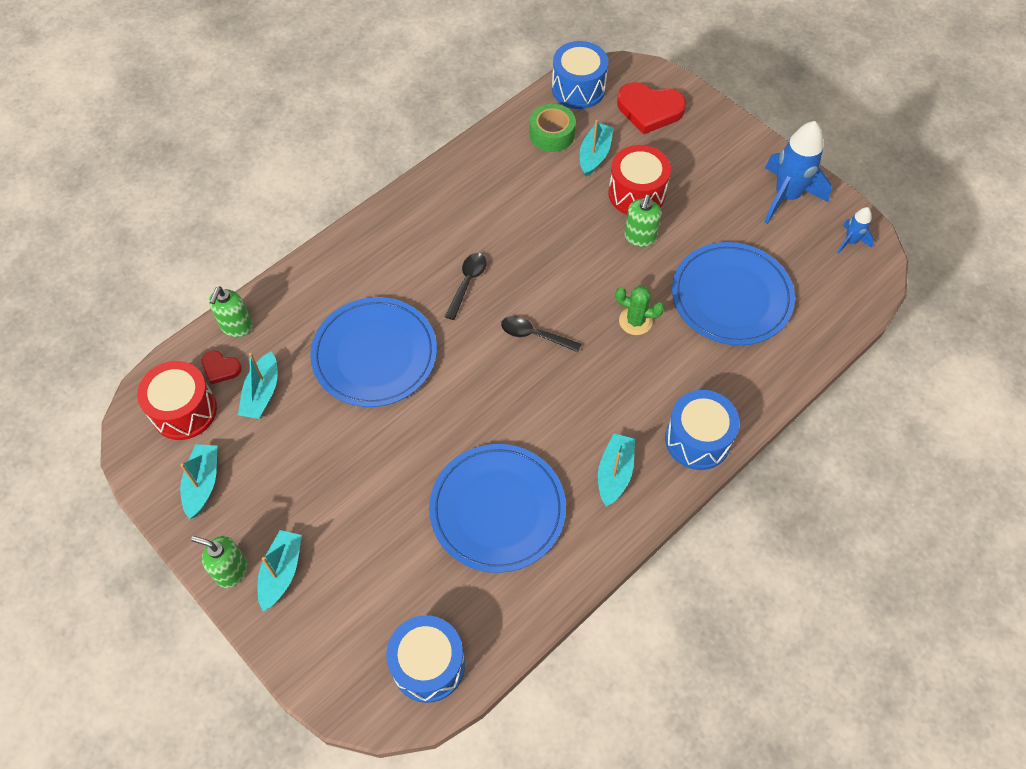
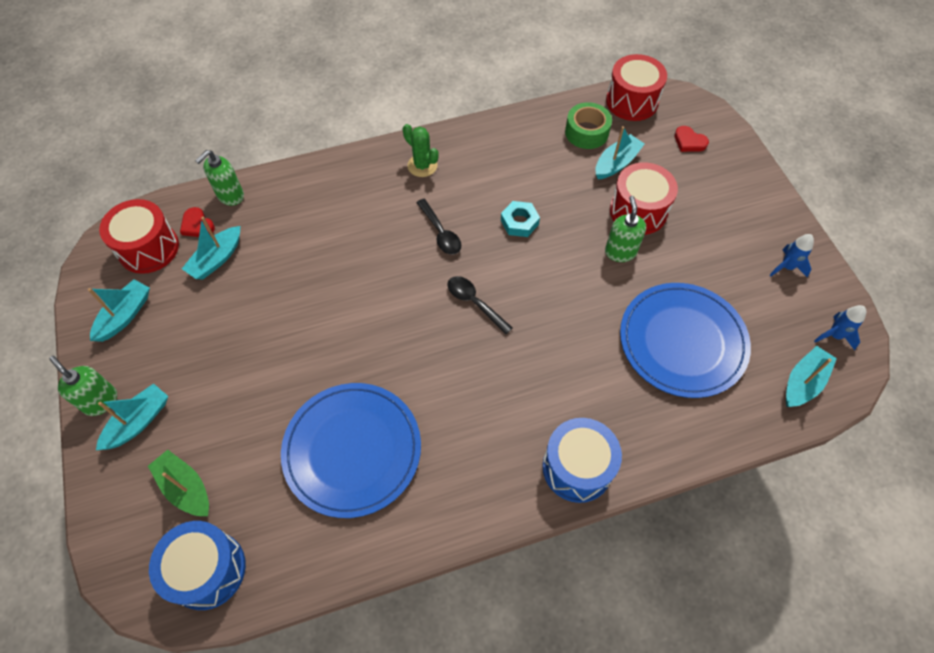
camera: 25 degrees right, 0 degrees up
(364, 608) = (185, 488): none -> green boat
(374, 354) = (326, 264): blue plate -> none
(467, 283) = (440, 233): black spoon -> black spoon turned 105 degrees clockwise
(535, 244) = (519, 222): none -> turquoise nut
(578, 88) = (632, 101): blue drum -> red drum
(614, 473) = (478, 465): turquoise boat -> turquoise boat (803, 382)
(635, 321) = (575, 327): green cactus -> green cactus (422, 166)
(639, 237) = (620, 252): green soap dispenser -> green soap dispenser turned 135 degrees clockwise
(649, 110) = (689, 141): red heart -> red heart, size x0.51
(786, 196) = (786, 267): blue rocket -> blue rocket, size x0.50

